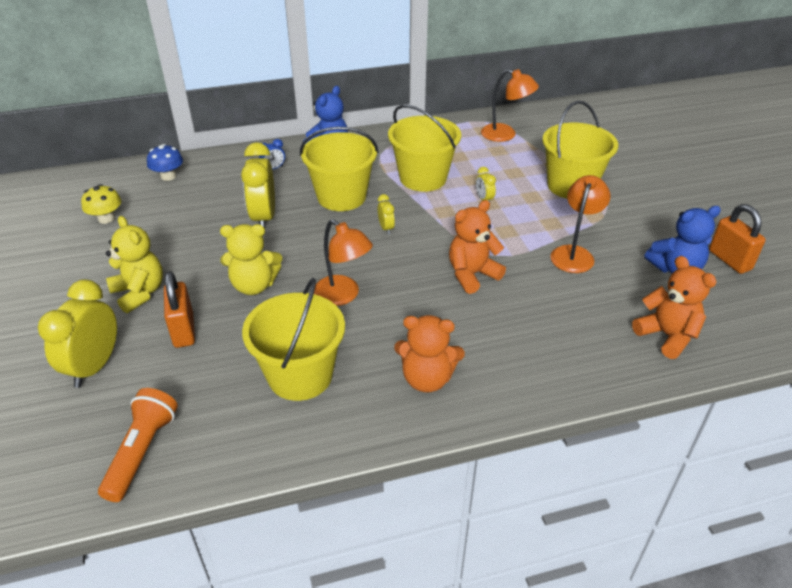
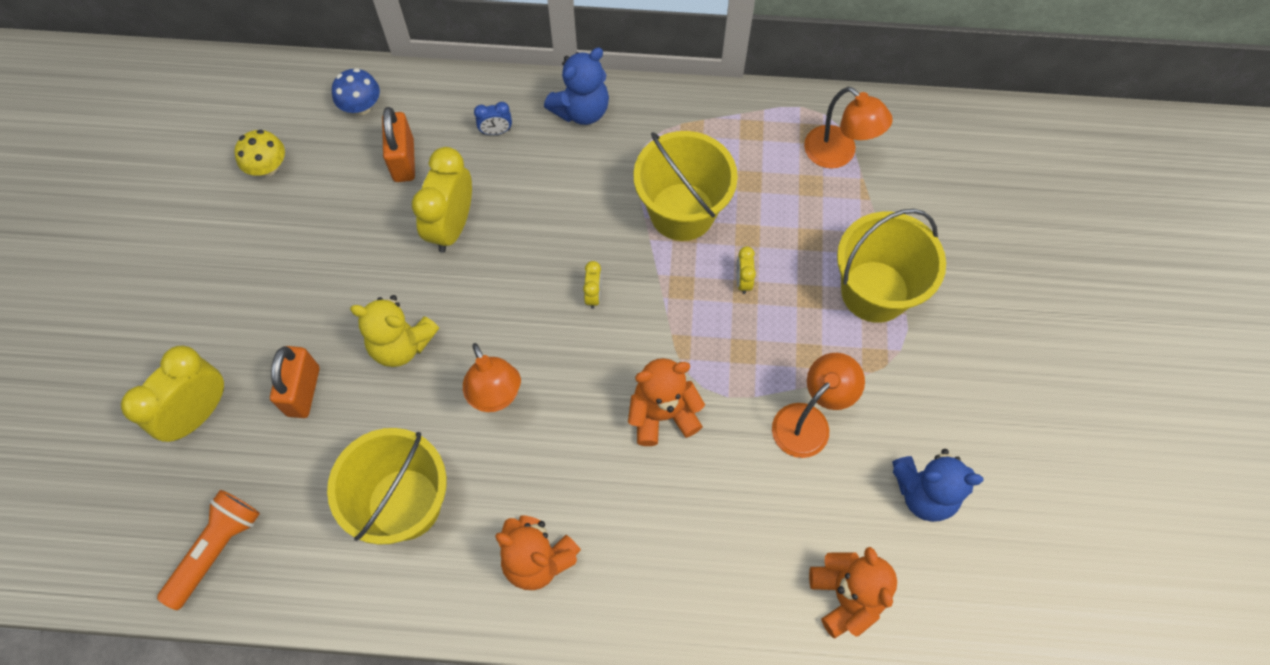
camera: 20 degrees right, 25 degrees up
(140, 293) = (273, 313): yellow teddy bear -> none
(341, 197) = (562, 216): yellow bucket -> none
(729, 260) = (1006, 502): orange padlock -> orange padlock (403, 160)

